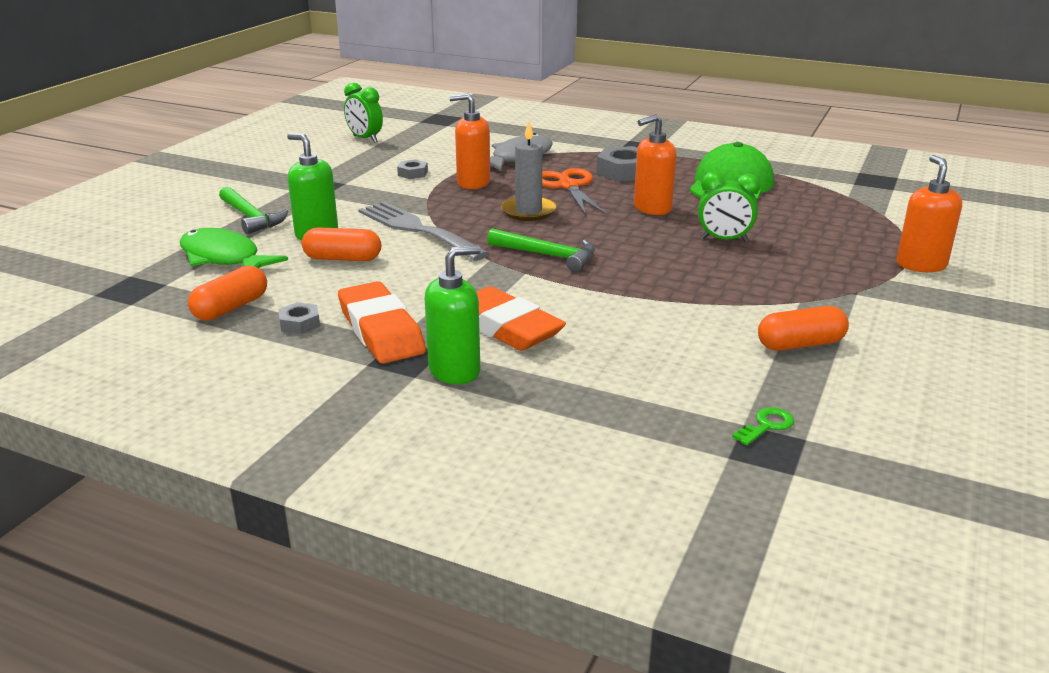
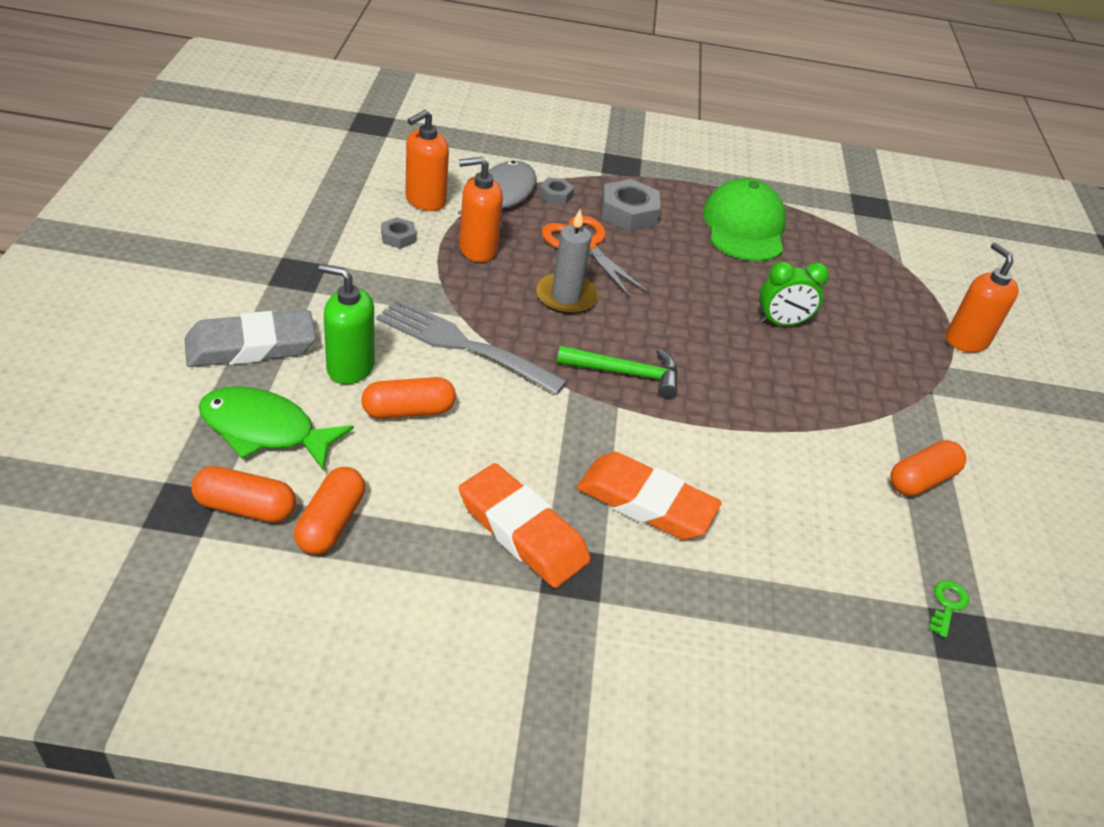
camera: 25 degrees left, 15 degrees up
(175, 293) = (245, 507): none -> orange capsule
(251, 217) = (251, 346): green hammer -> grey eraser
(300, 323) = (427, 536): grey nut -> grey nut (555, 195)
(365, 139) = (301, 171): green clock -> none
(455, 371) = (634, 583): green soap dispenser -> none
(652, 208) = (688, 277): orange soap dispenser -> orange soap dispenser (425, 200)

